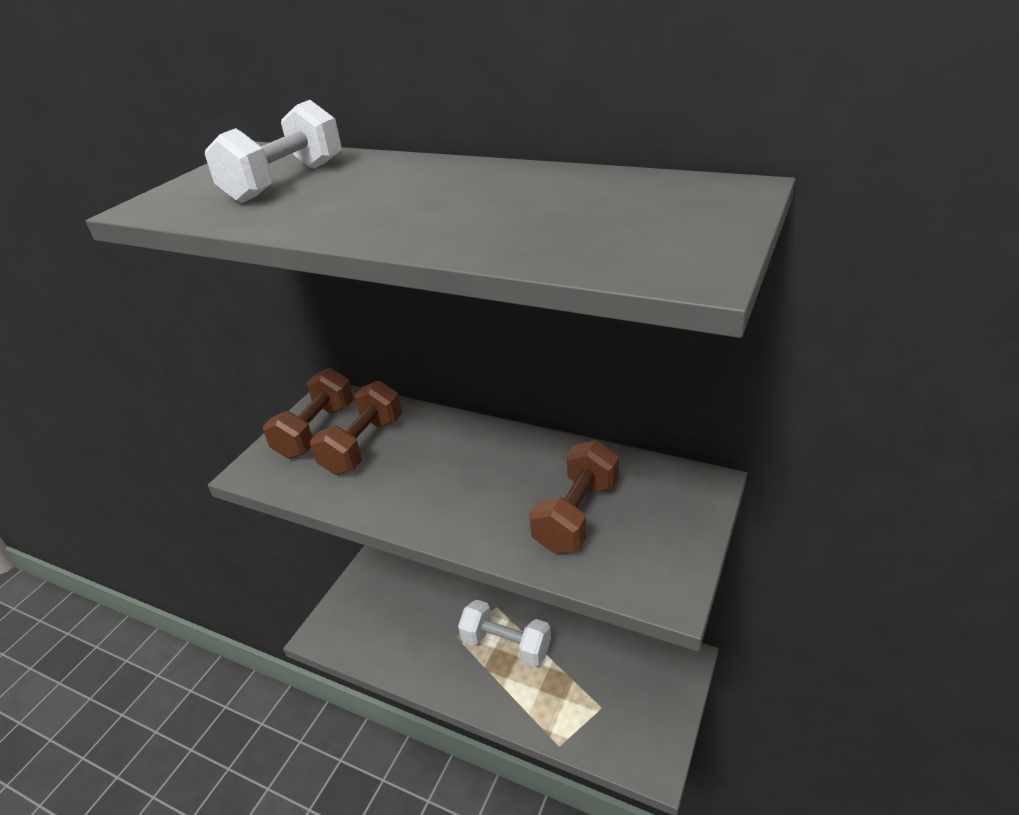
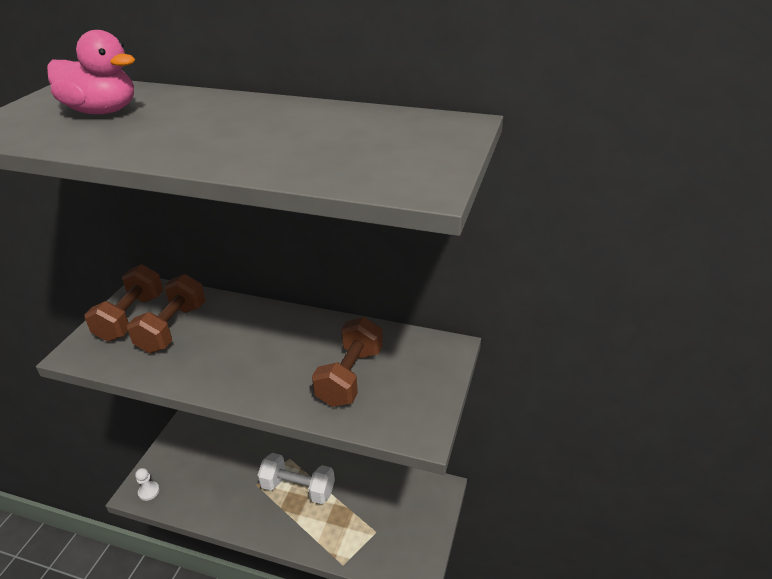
camera: 10 degrees left, 0 degrees up
(285, 182) = (102, 111): white dumbbell -> pink duck
(332, 636) = (149, 491): none -> white pawn

